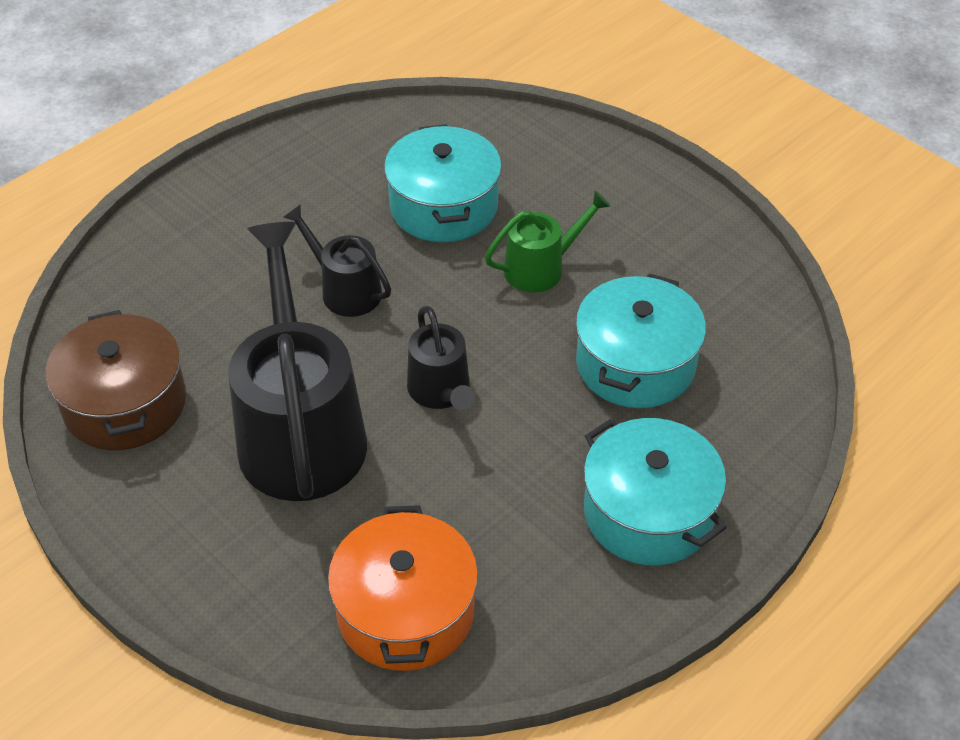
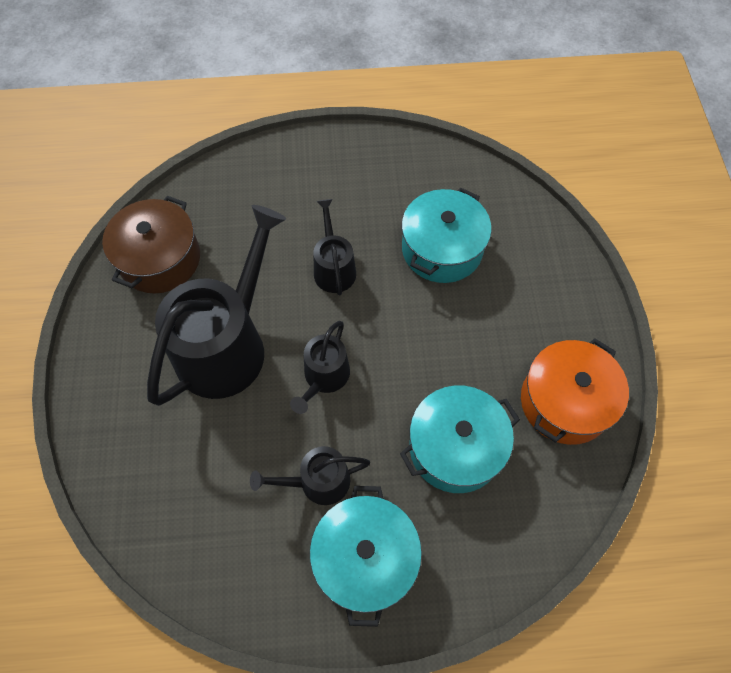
camera: 40 degrees right, 15 degrees up
(406, 611) = (176, 507): orange pot -> orange pot (565, 402)
(533, 483) = (318, 482): none -> black watering can
(541, 268) = (460, 335): green watering can -> none

